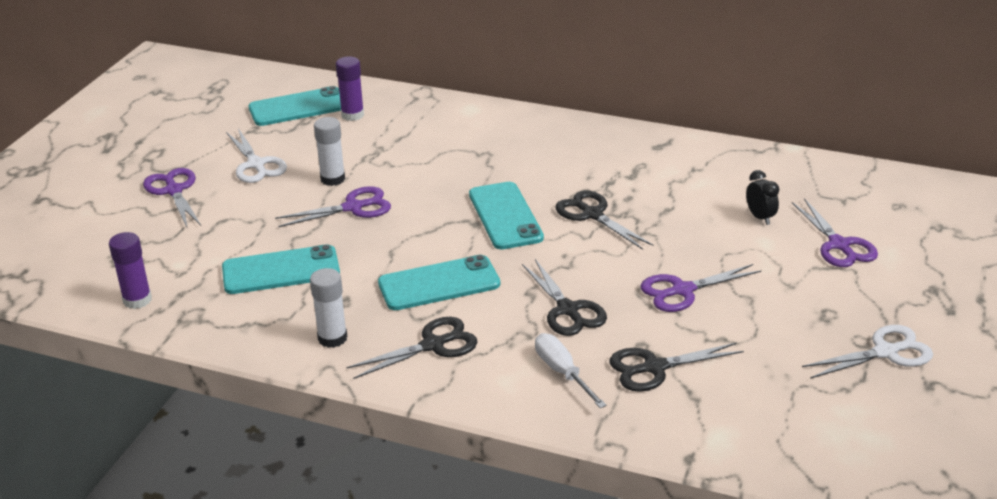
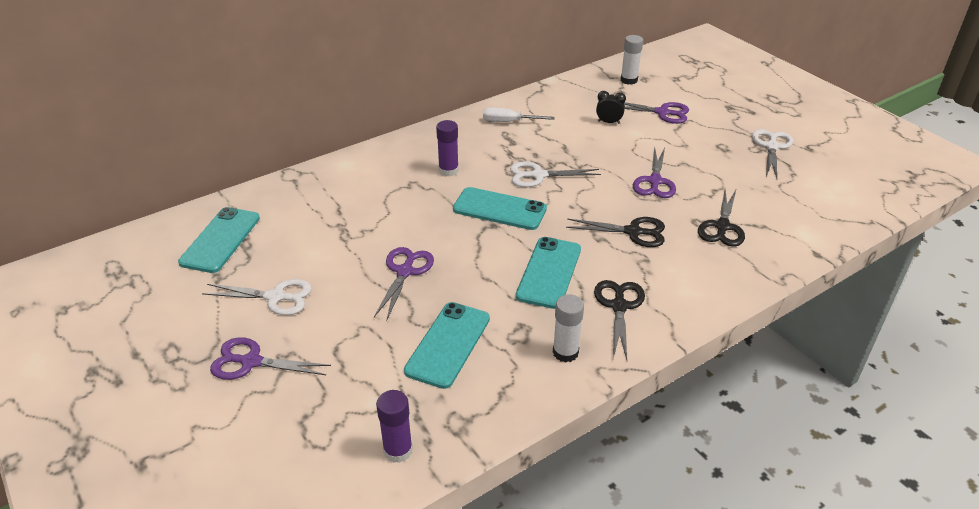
camera: 55 degrees left, 5 degrees up
(332, 179) = (352, 265): white glue stick -> white glue stick (629, 80)
(352, 115) = (274, 218): purple glue stick -> purple glue stick (448, 170)
(562, 372) = (697, 263): white screwdriver -> white screwdriver (509, 122)
(592, 214) = (538, 175): black scissors -> white scissors

